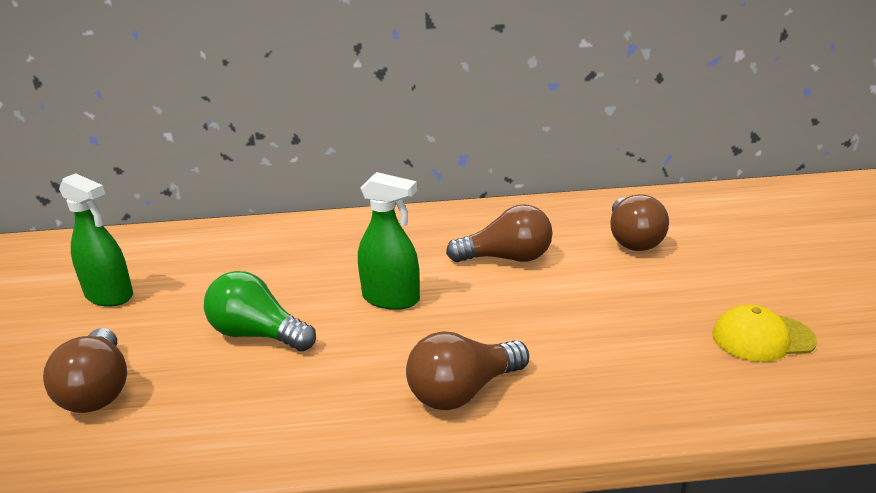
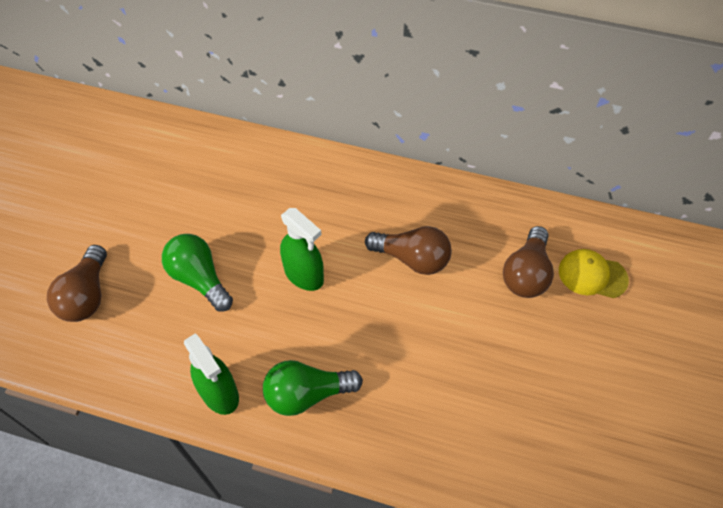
camera: 20 degrees right, 30 degrees up
(109, 296) = (116, 193): green spray bottle -> green spray bottle (219, 393)
(463, 392) = (307, 394): brown light bulb -> green light bulb
(762, 338) = (544, 429): yellow cap -> yellow cap (592, 275)

